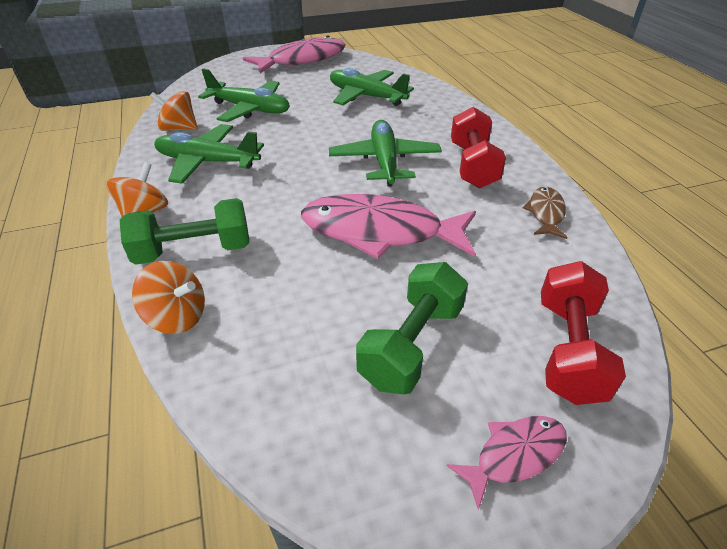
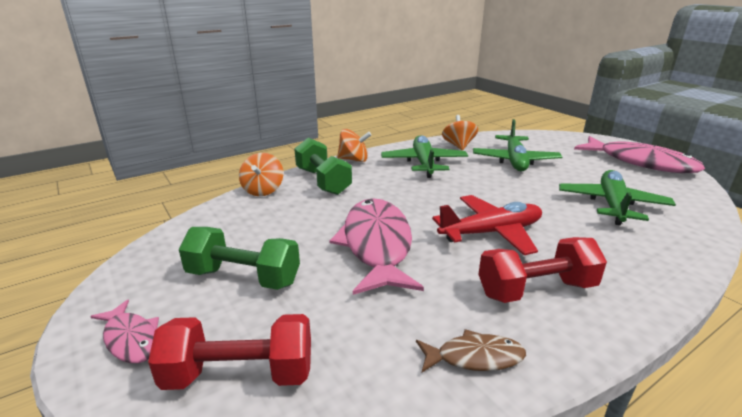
camera: 75 degrees right, 15 degrees down
(384, 161) = (491, 233): green plane -> red plane

